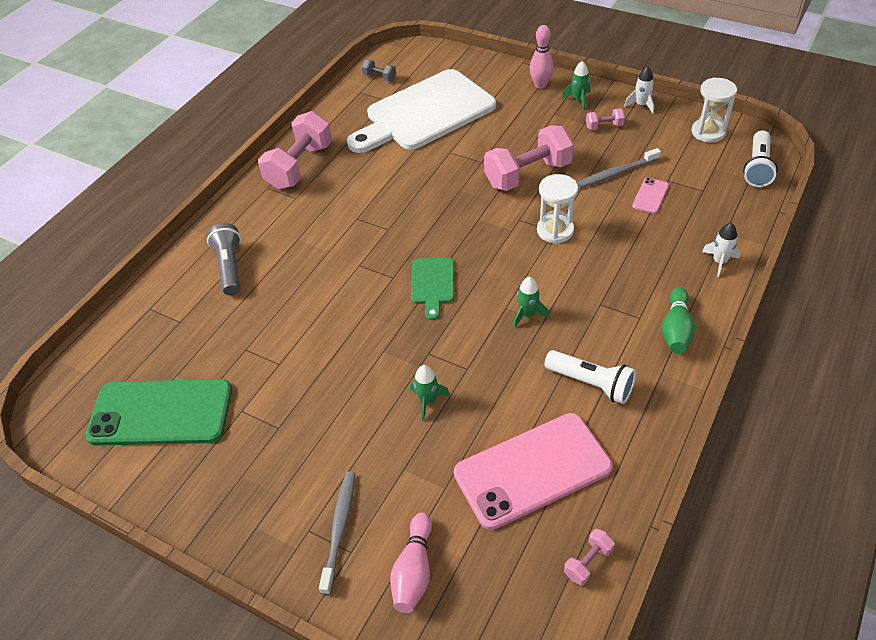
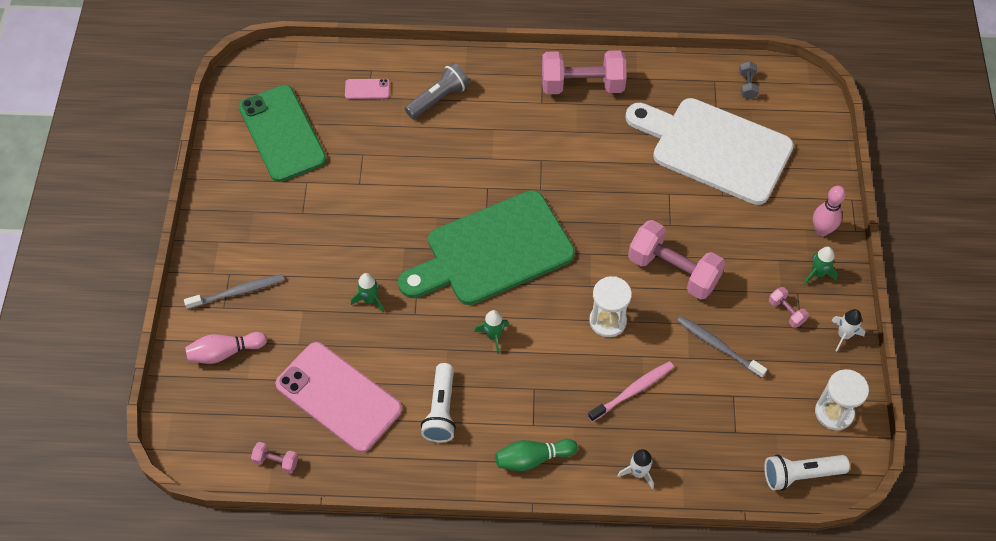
camera: 60 degrees right, 10 degrees up
(432, 284) = (493, 251): green cutting board -> green cutting board, size x2.31
(635, 238) = (633, 391): none -> pink toothbrush
(650, 196) = (700, 387): pink phone -> pink phone (367, 89)

